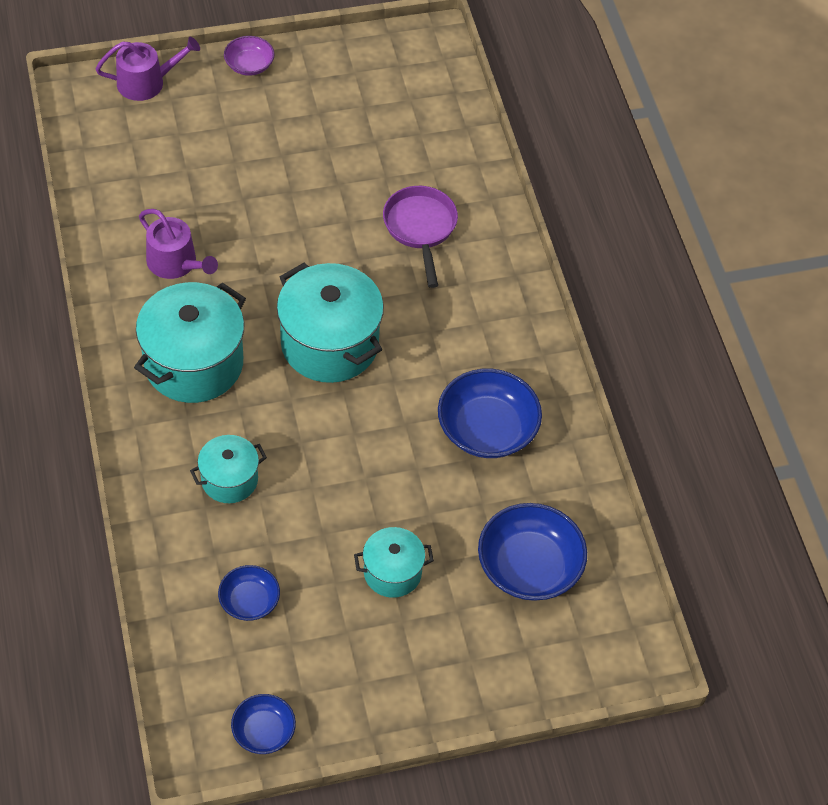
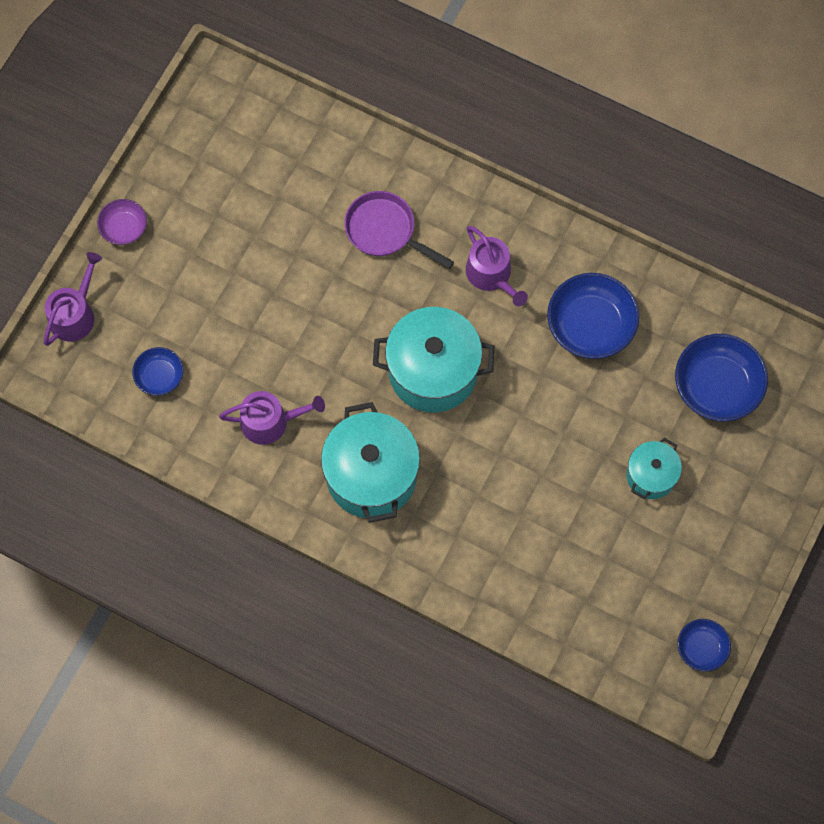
camera: 45 degrees left, 15 degrees up
(229, 480) = (490, 525): turquoise pot -> none
(249, 601) = (597, 584): blue bowl -> blue bowl (159, 376)
(458, 326) = (491, 275): none -> purple watering can

